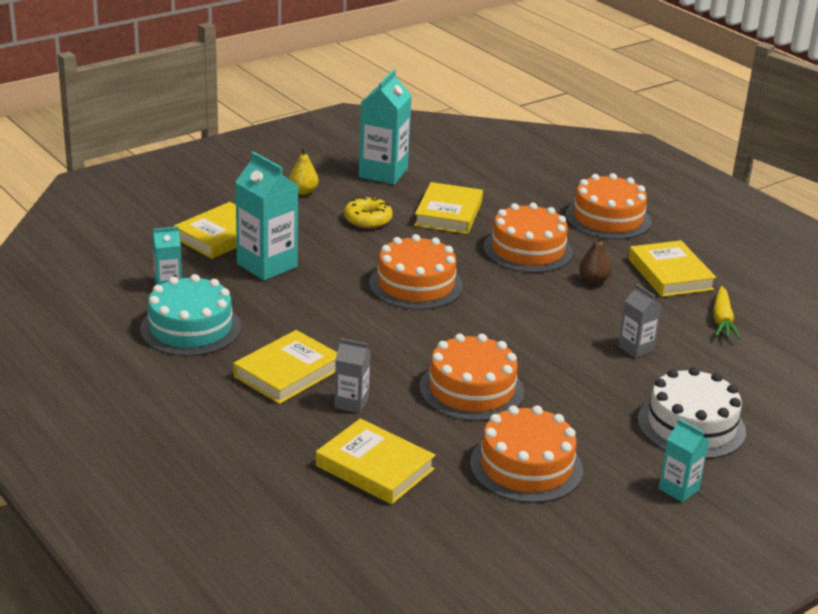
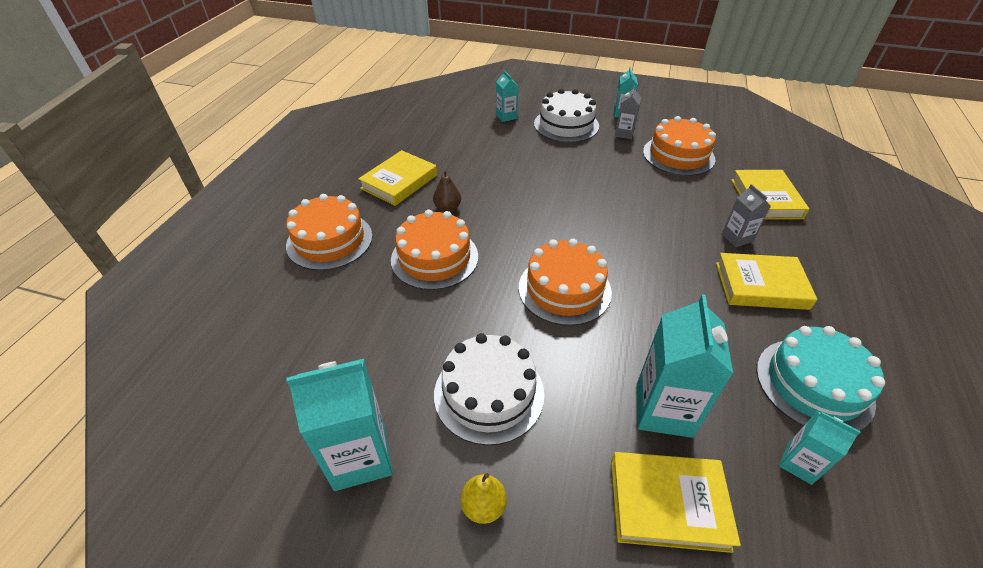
camera: 125 degrees left, 15 degrees up
(368, 219) = (489, 393): yellow donut -> white cake
(448, 214) = (414, 339): yellow book -> none
(471, 390) = (647, 200): orange cake -> none
(636, 348) = (515, 163): grey carton -> grey carton (624, 133)
(722, 320) = (440, 147): yellow carrot -> none
(759, 393) = (506, 116): none -> turquoise carton

